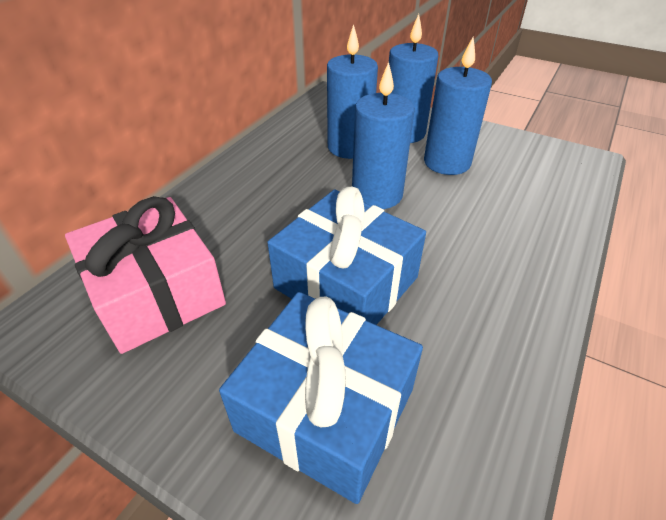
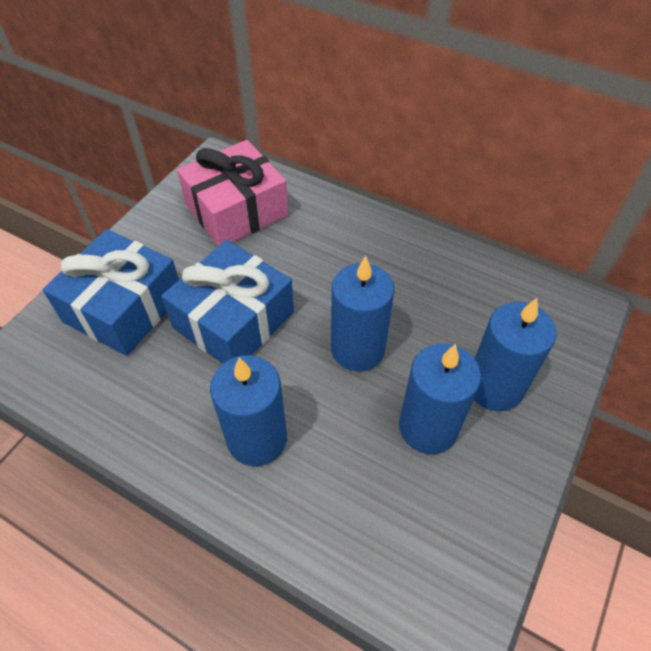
camera: 90 degrees right, 10 degrees up
(349, 147) = (450, 327): blue candle -> blue candle (257, 438)

